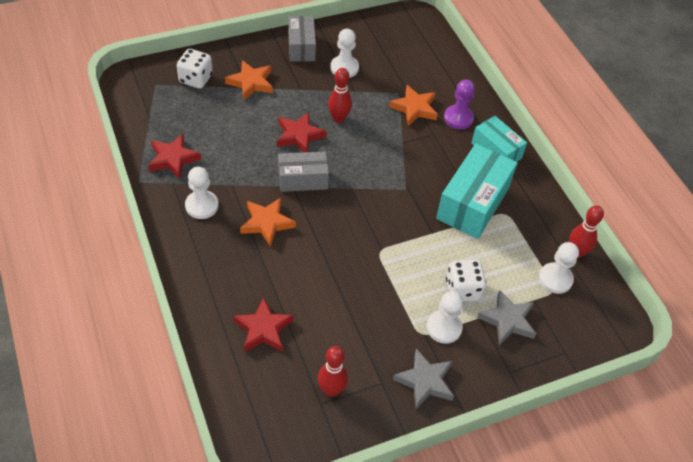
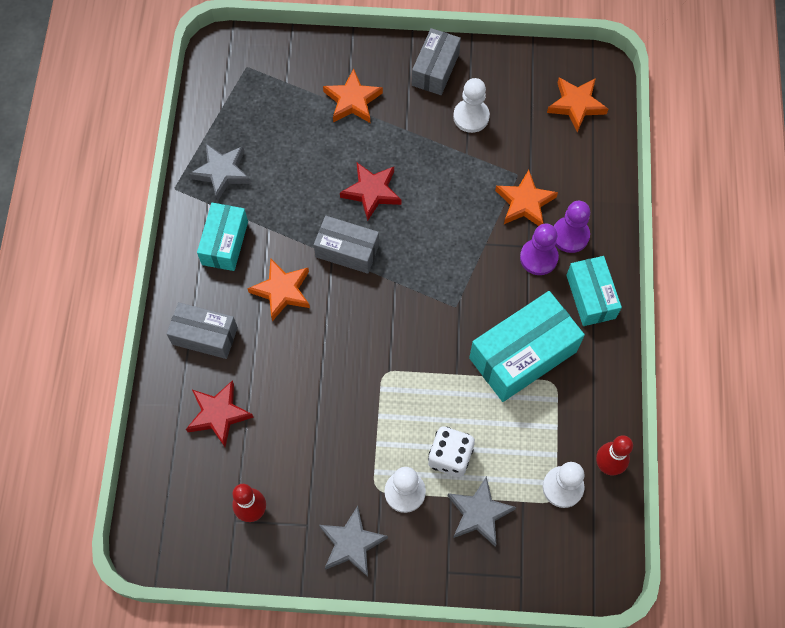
camera: 30 degrees right, 15 degrees up
(173, 159) = (222, 172): red star -> grey star
(195, 79) = (293, 74): white dice -> none
(202, 206) = (225, 243): white pawn -> turquoise box
(220, 276) = (205, 336): none -> grey box
(338, 118) = (428, 185): red bowling pin -> none
(413, 40) = (576, 105): none -> orange star
(445, 138) = (538, 257): none -> purple pawn

